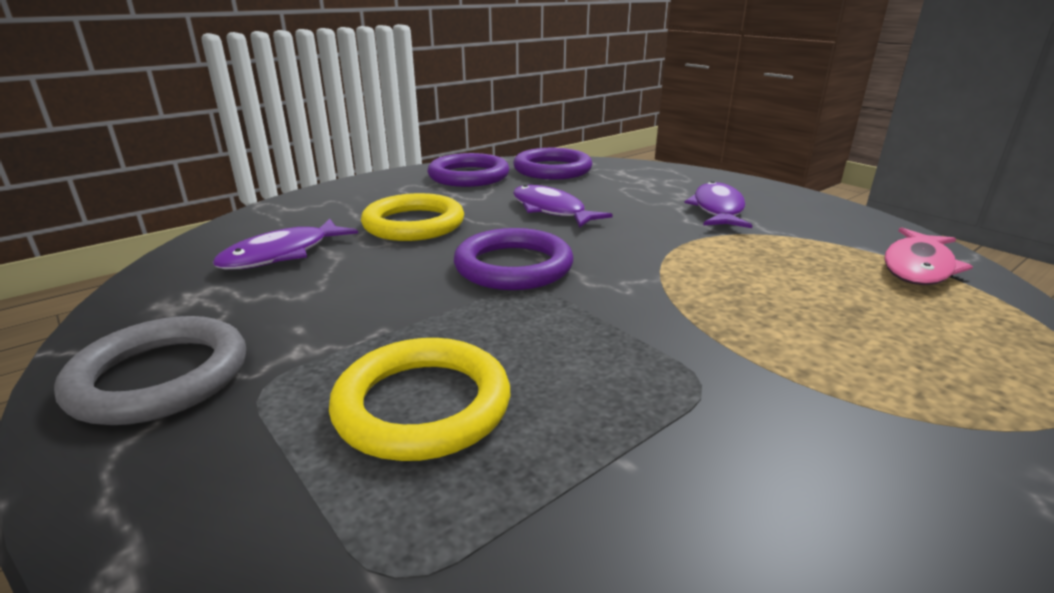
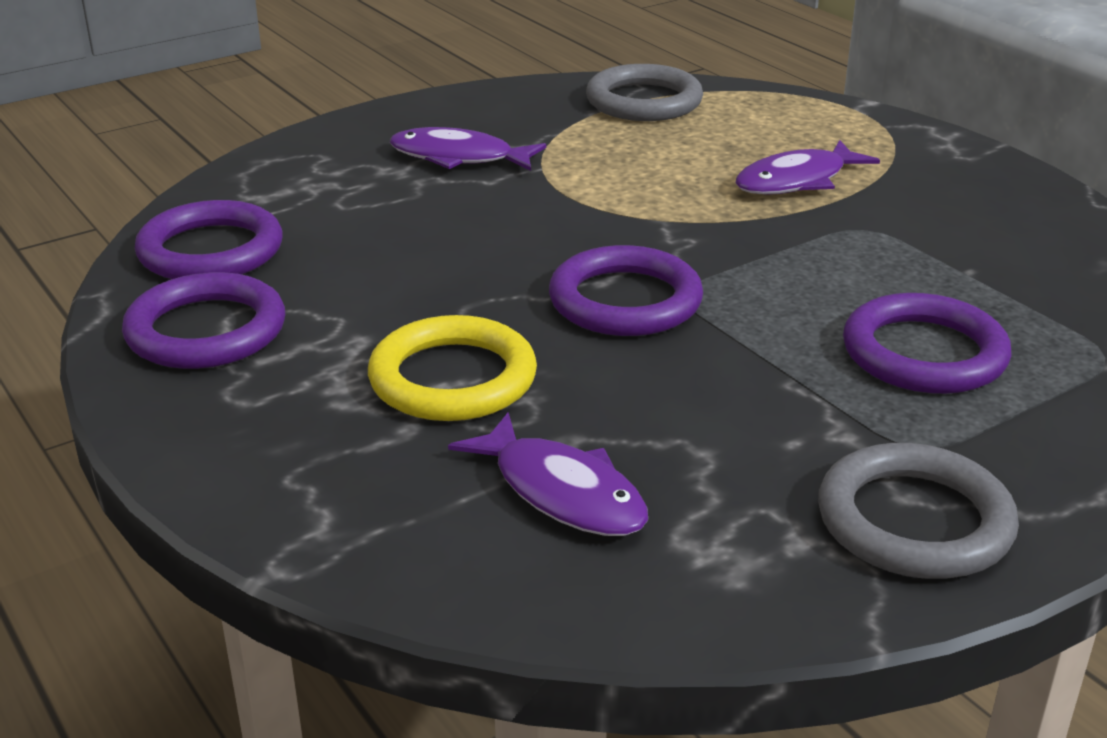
camera: 85 degrees left, 5 degrees up
(422, 405) = (924, 353): yellow ring -> purple ring
(551, 210) = (425, 265): purple fish -> purple fish (797, 181)
(918, 267) = (644, 101): pink fish -> grey ring

